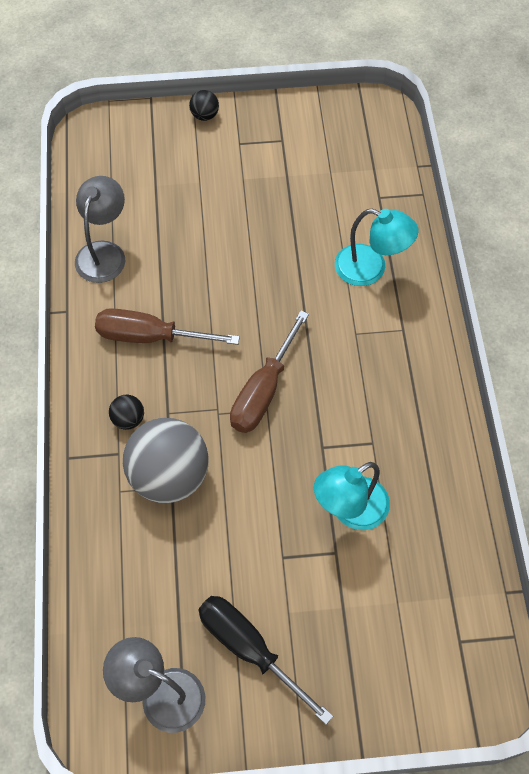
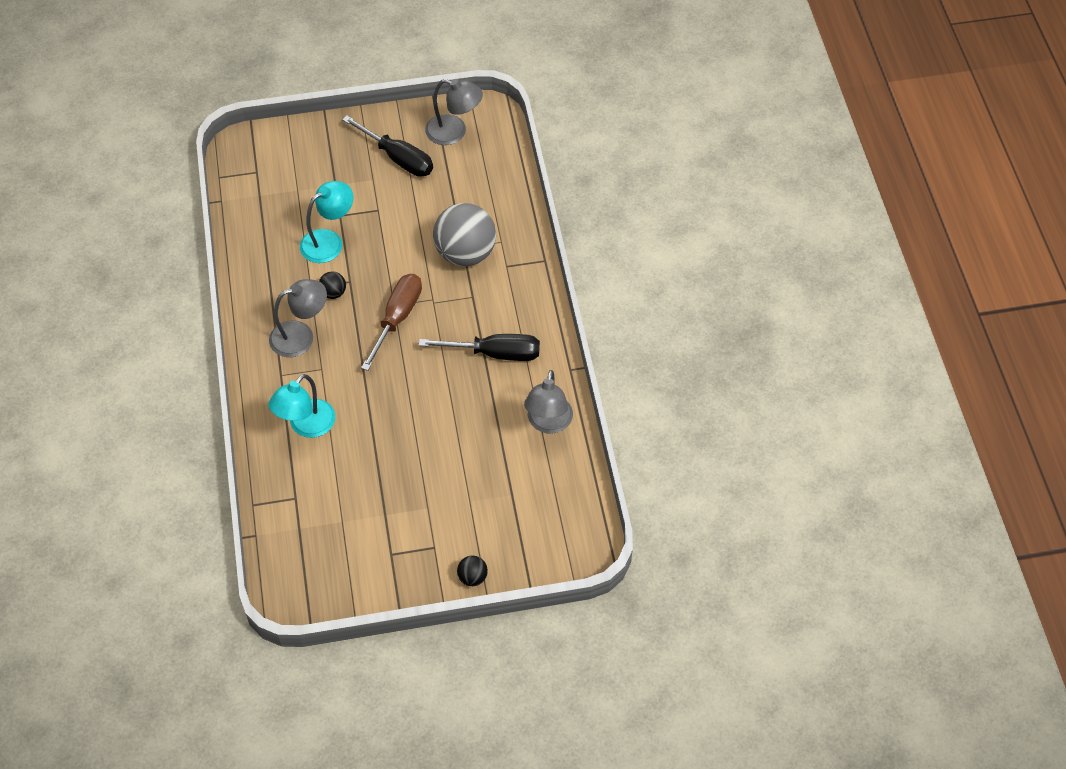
camera: 175 degrees right, 5 degrees down
(128, 419) = (503, 290): black ball -> black ball (333, 293)
(151, 336) = (494, 353): brown screwdriver -> black screwdriver
(370, 269) = (306, 426): turquoise lamp -> turquoise lamp turned 75 degrees counterclockwise
(381, 376) = (301, 336): none -> grey lamp

